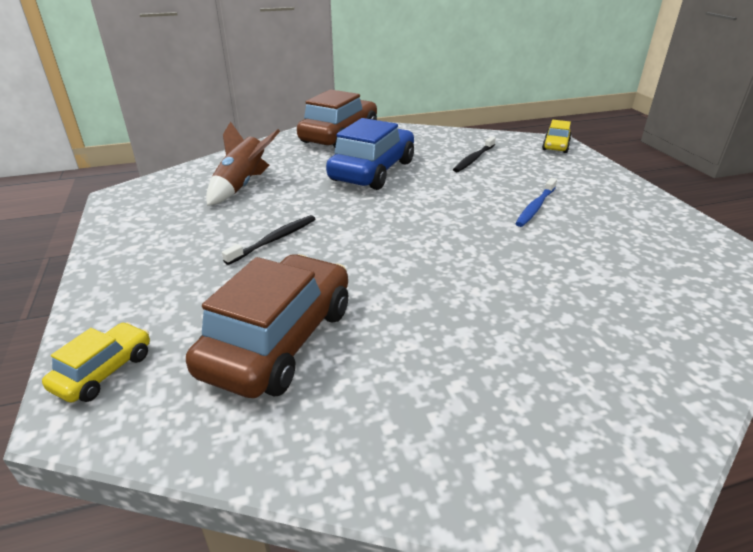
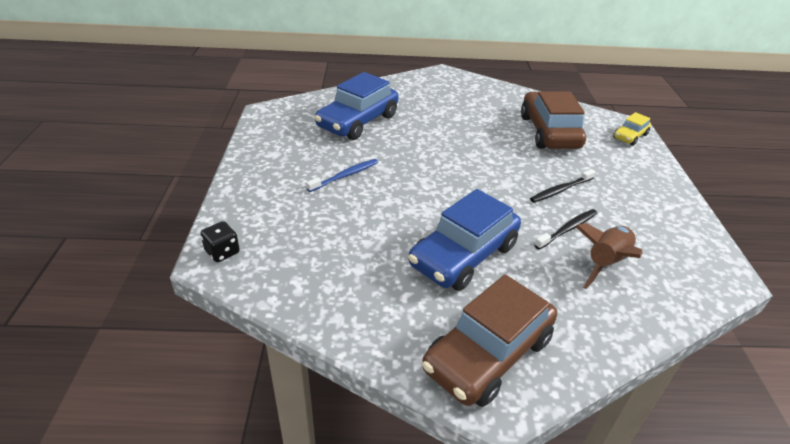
camera: 165 degrees left, 5 degrees up
(279, 340) = (549, 132): brown car -> brown car turned 135 degrees clockwise
(473, 159) = (341, 250): black toothbrush -> black toothbrush (568, 229)
(555, 146) = (222, 252): yellow car -> black dice
(613, 281) = (357, 121): none -> blue car

